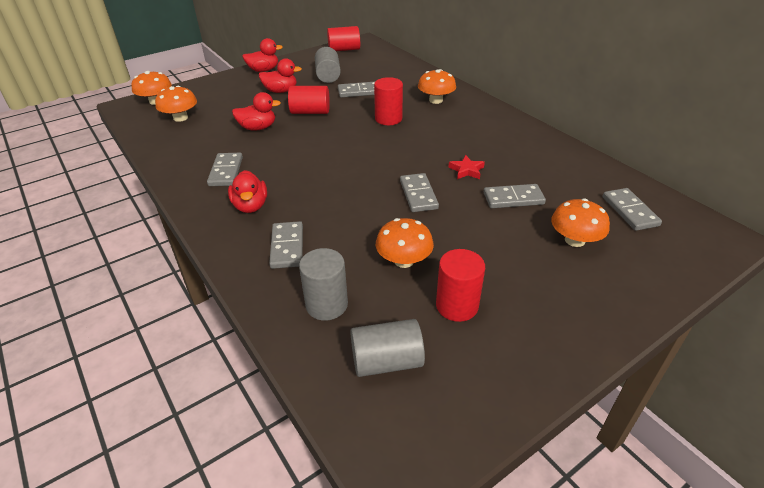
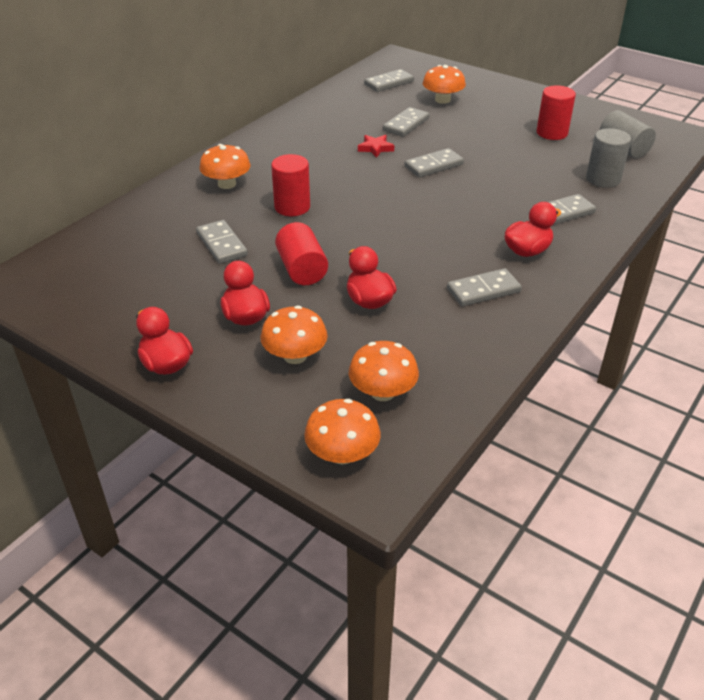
camera: 110 degrees left, 0 degrees up
(328, 76) = (173, 285): grey cylinder -> none
(344, 49) = (52, 296): red cylinder -> none
(404, 260) = (526, 158): orange mushroom -> orange mushroom (295, 356)
(513, 198) = (406, 124): grey domino -> grey domino turned 60 degrees clockwise

